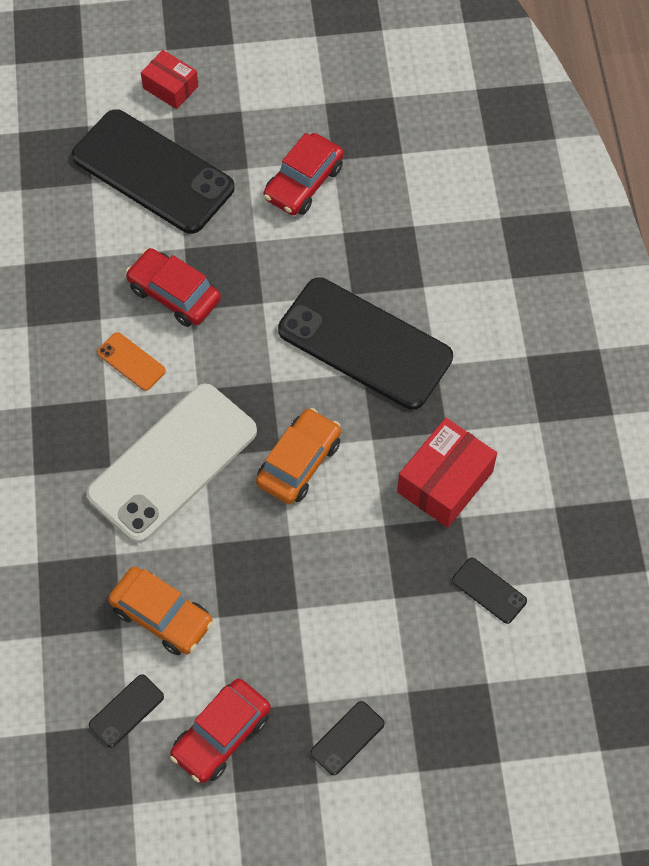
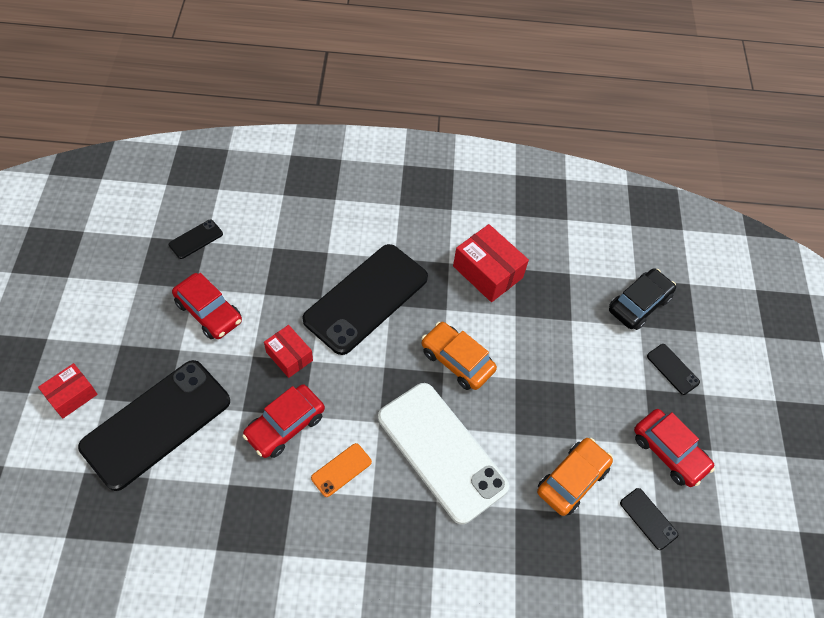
camera: 85 degrees left, 5 degrees down
(264, 278) = (289, 356): none -> red box
(444, 688) = (639, 304): none -> black car
(489, 591) = (571, 264): black phone -> black phone (196, 239)

